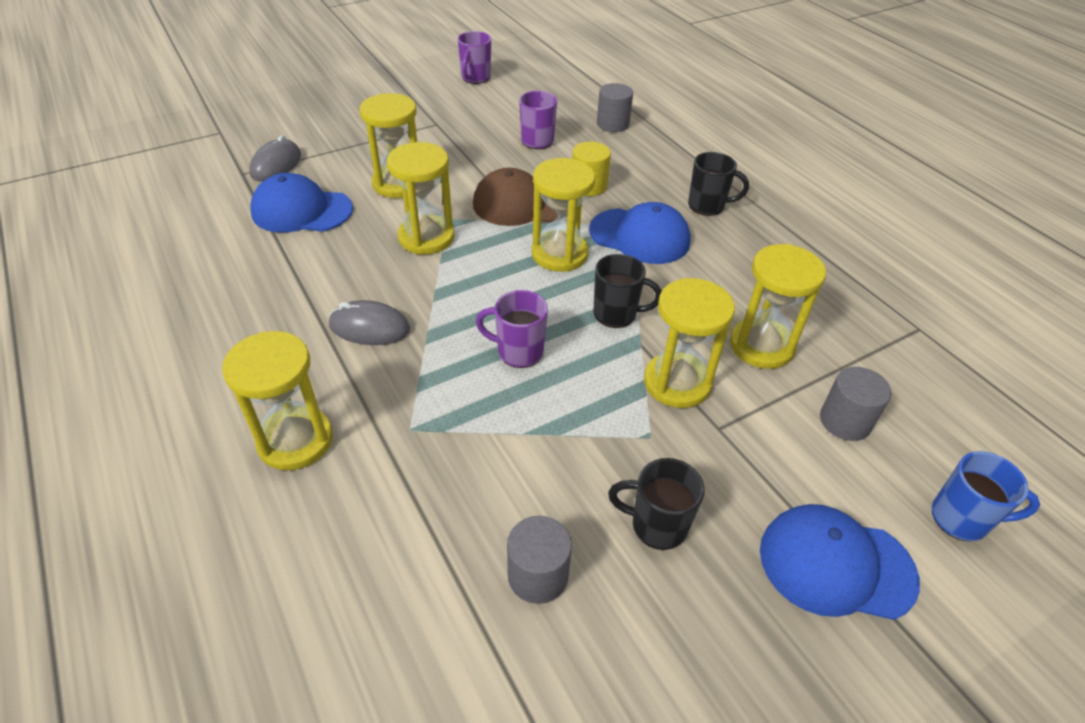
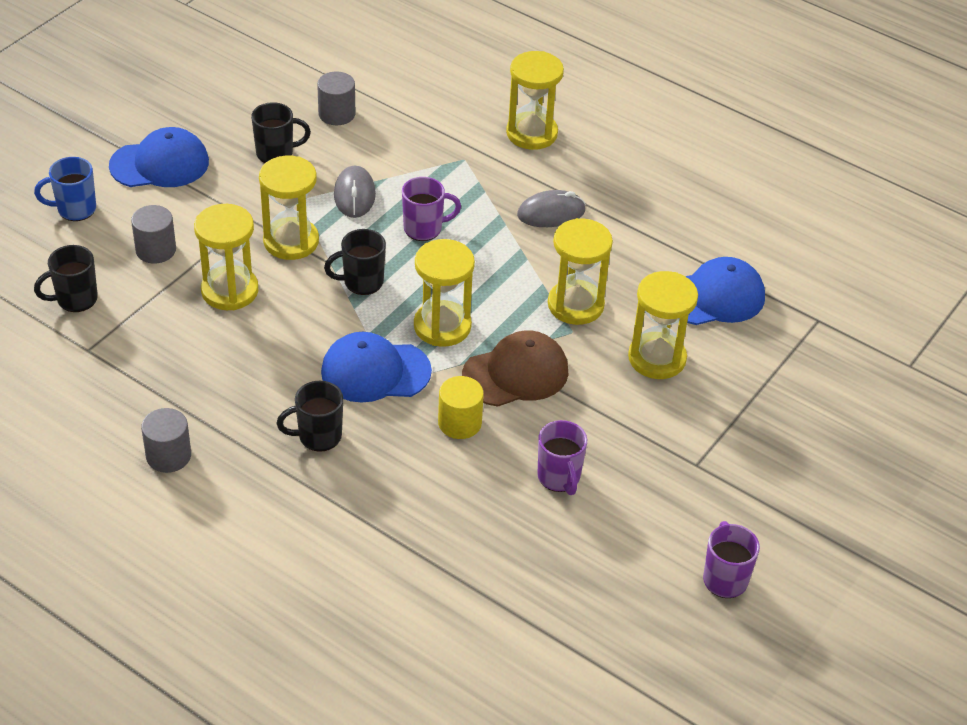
camera: 155 degrees right, 0 degrees up
(276, 165) = (799, 341): grey mouse -> grey mouse (354, 195)
(612, 124) = (484, 544): grey cylinder -> grey cylinder (168, 456)
(941, 386) = (75, 299): none -> black mug

